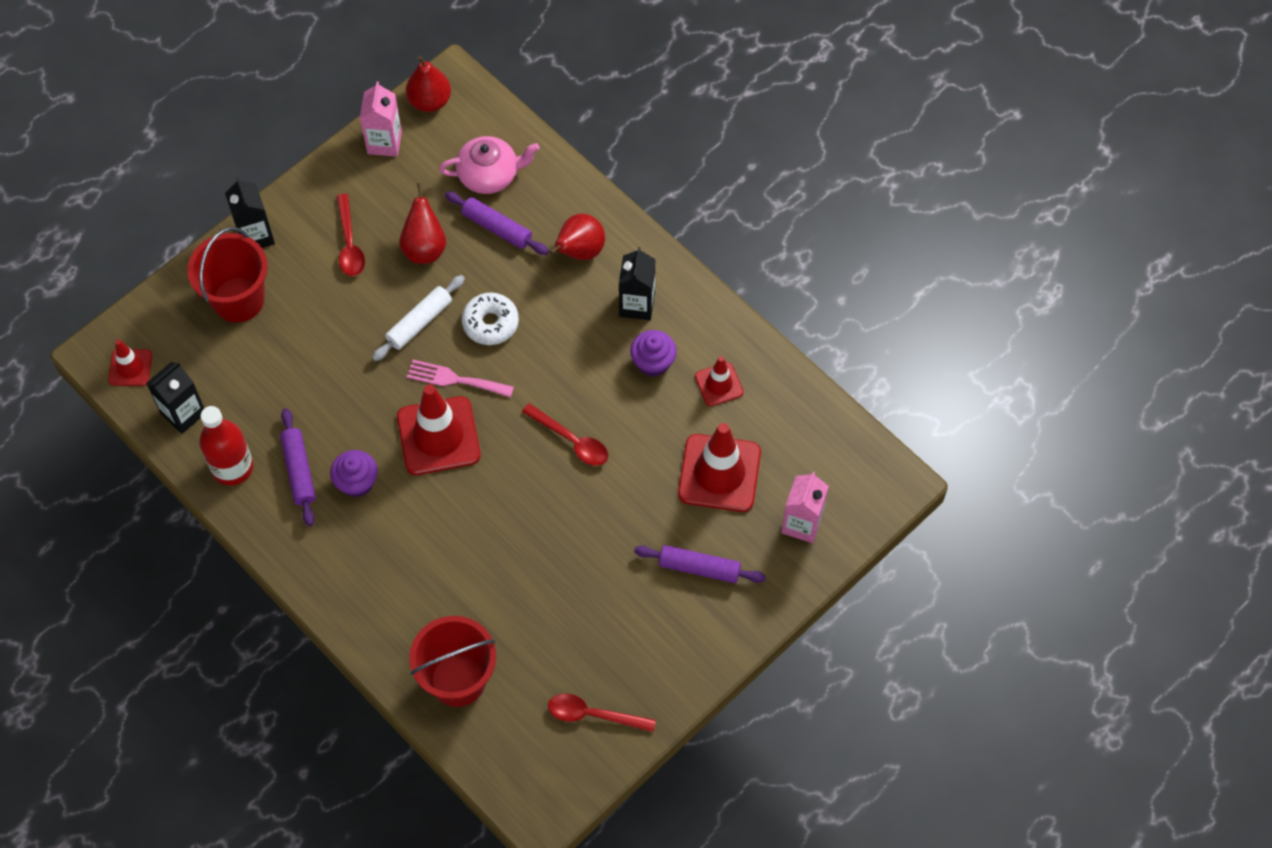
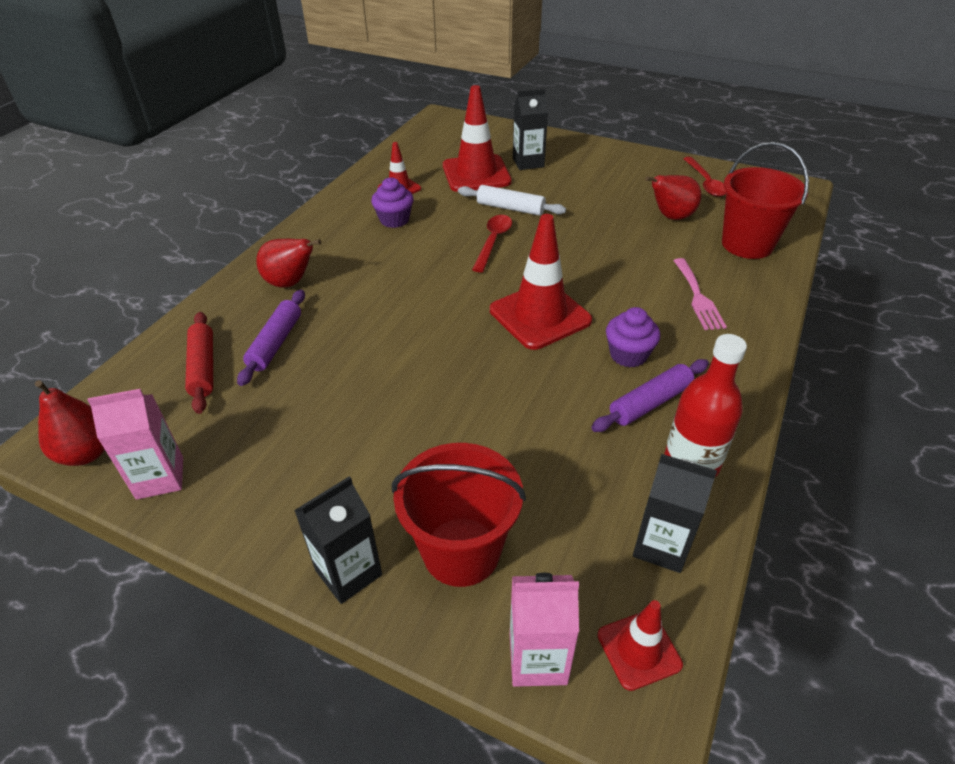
camera: 110 degrees left, 20 degrees down
(349, 243) = (331, 460): red spoon -> none
(419, 322) = (417, 366): white rolling pin -> white rolling pin (510, 208)
(424, 248) = (318, 391): red pear -> red pear (671, 217)
(455, 379) = (472, 322): pink fork -> pink fork (698, 297)
(489, 175) = (203, 368): pink teapot -> red rolling pin
(490, 323) = (396, 316): white donut -> none
(637, 305) = (339, 239): black carton -> black carton (528, 162)
(699, 568) = (557, 167): purple rolling pin -> none
(802, 524) = (493, 139): pink carton -> pink carton (537, 658)

